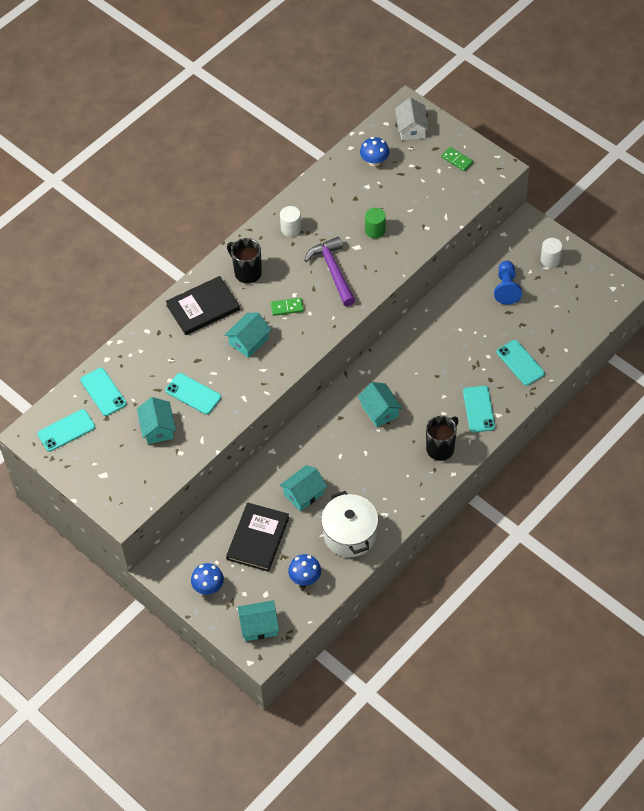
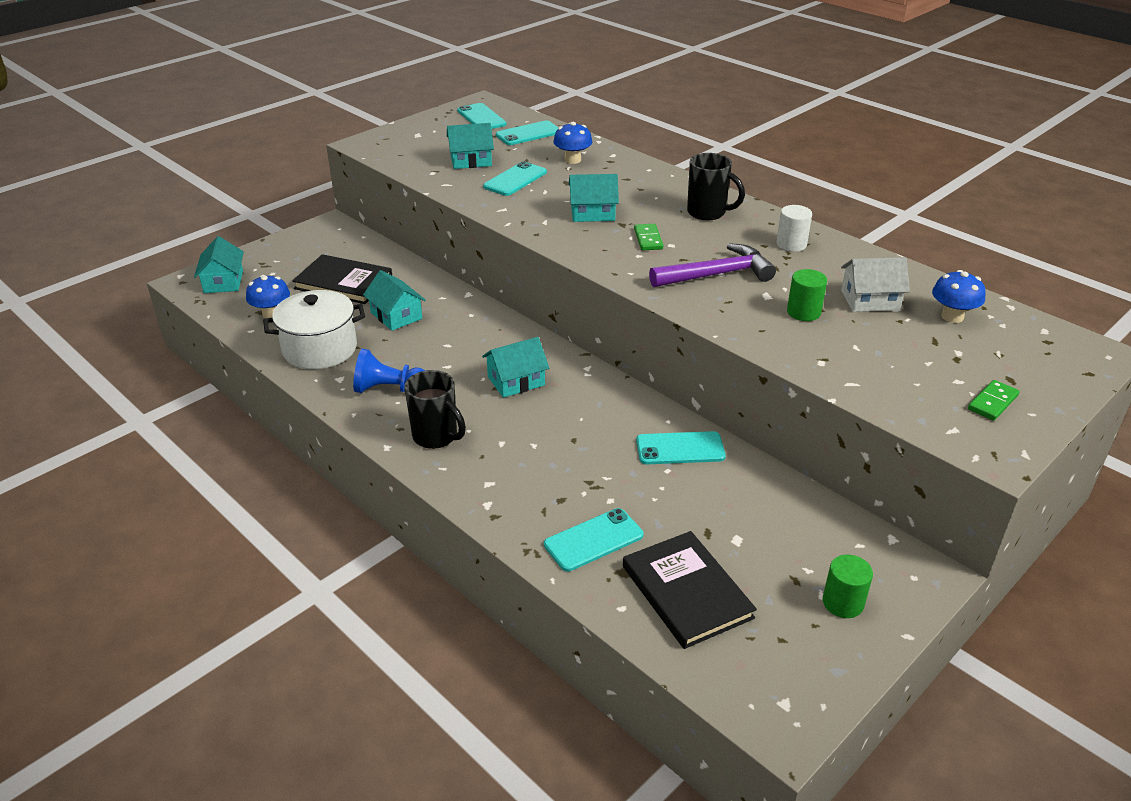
camera: 90 degrees right, 20 degrees down
(203, 307) = (648, 185): black book -> black book (686, 592)
(208, 587) = (293, 251): blue mushroom -> blue mushroom (572, 160)
(247, 272) = (708, 213): black mug -> black mug turned 75 degrees clockwise
(248, 341) = (592, 213): turquoise house -> turquoise house turned 45 degrees counterclockwise
(411, 128) = (1046, 355): white house -> white house (870, 300)
(479, 409) = (502, 482): turquoise phone -> turquoise phone (680, 449)
(506, 288) = (762, 534): blue pawn -> blue pawn (389, 389)
(550, 260) = (843, 603): white cylinder -> green cylinder

